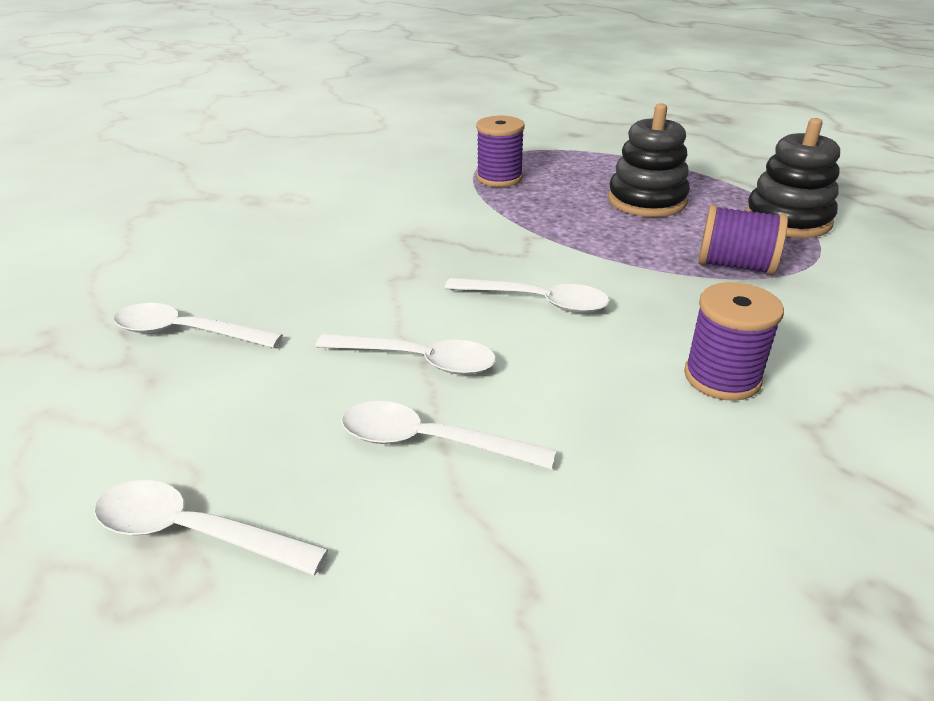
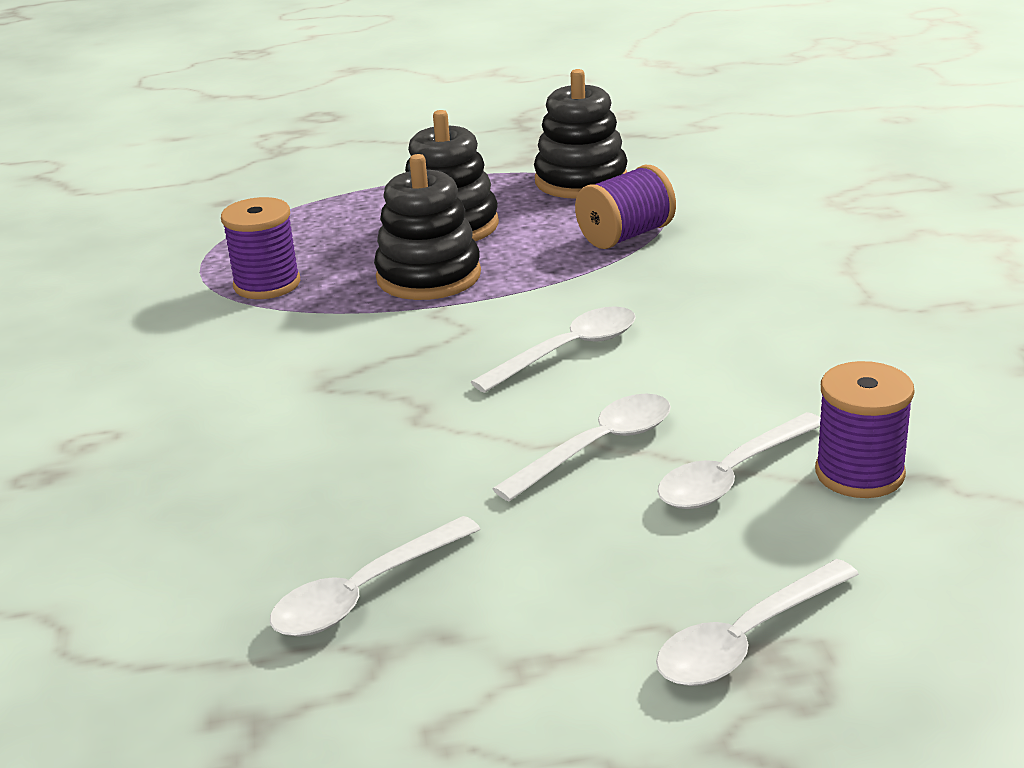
camera: 55 degrees left, 5 degrees down
(572, 218) = (428, 276): none -> black stacking toy
(722, 377) = (777, 310): purple spool -> purple spool (859, 473)

